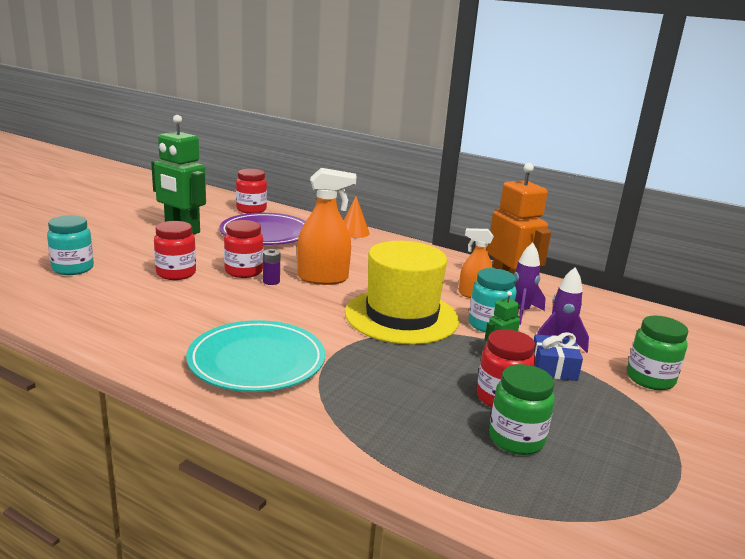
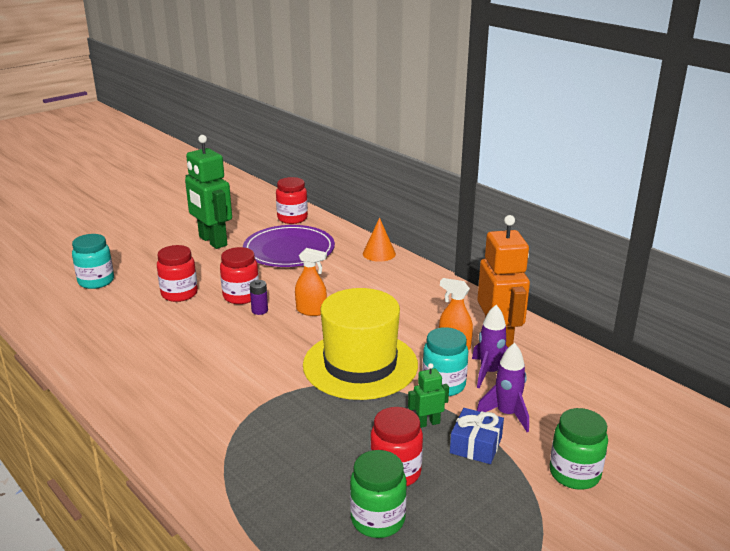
camera: 20 degrees right, 5 degrees up
(257, 361) = (195, 400): turquoise plate -> none
(323, 278) = (311, 311): orange spray bottle -> orange spray bottle, size x0.62

